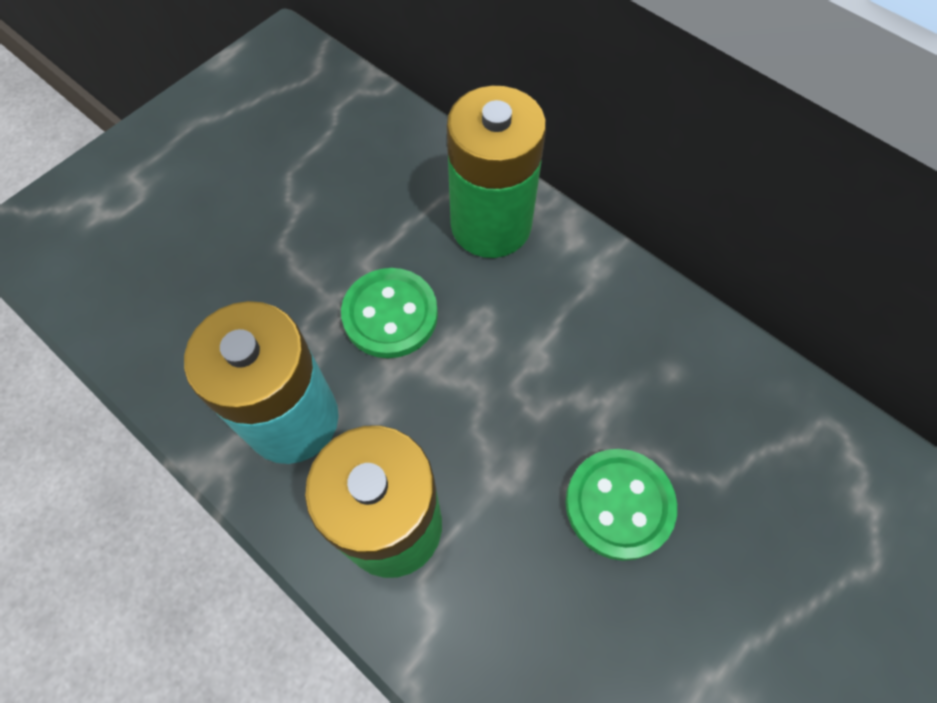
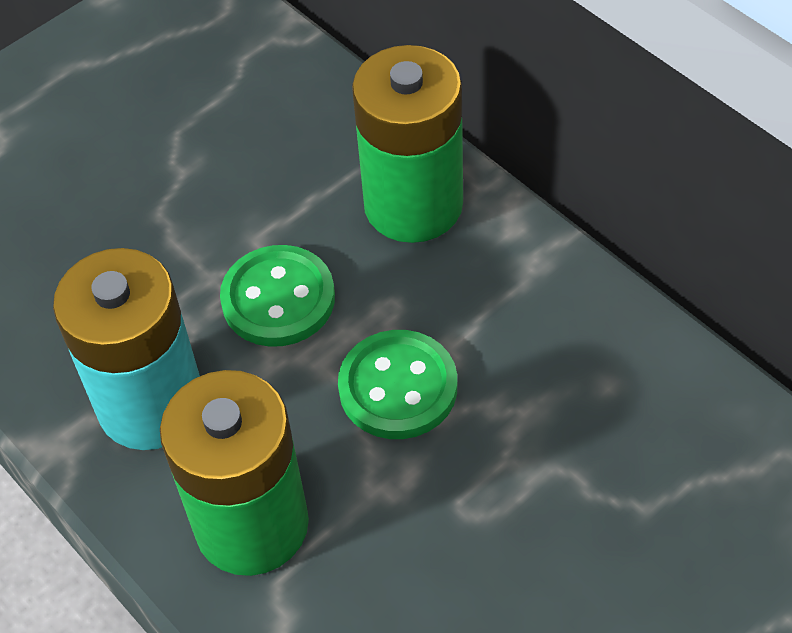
camera: 10 degrees right, 10 degrees down
(619, 504) = (517, 523): green button -> green button (398, 387)

